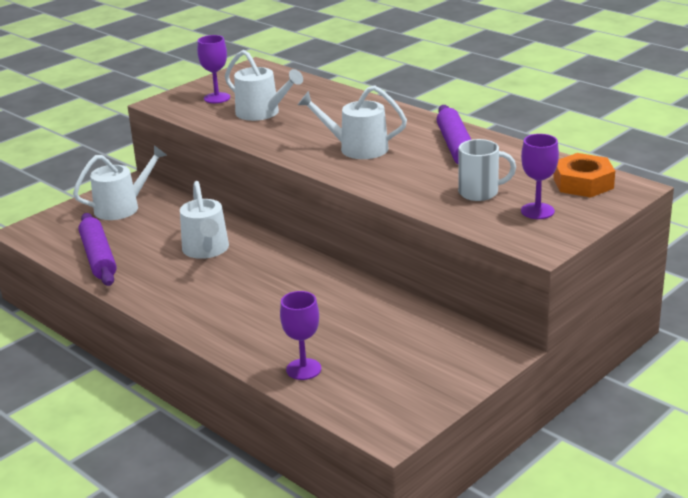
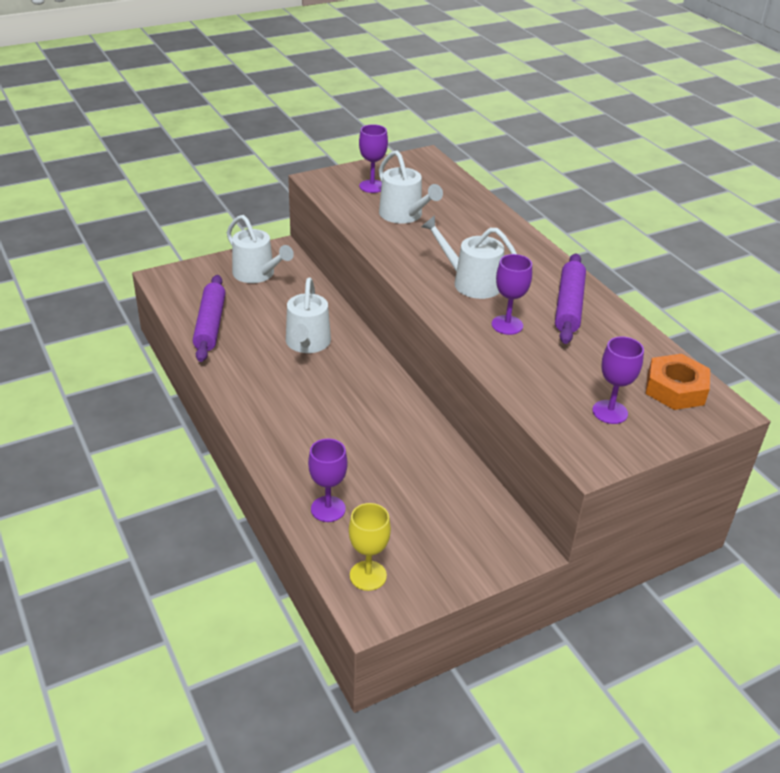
camera: 15 degrees right, 10 degrees up
(122, 207) = (257, 274): white watering can -> white watering can turned 60 degrees clockwise
(371, 408) = (368, 575): none -> yellow goblet
(409, 171) = (507, 325): none -> purple goblet
(480, 192) = (563, 371): white mug -> none

